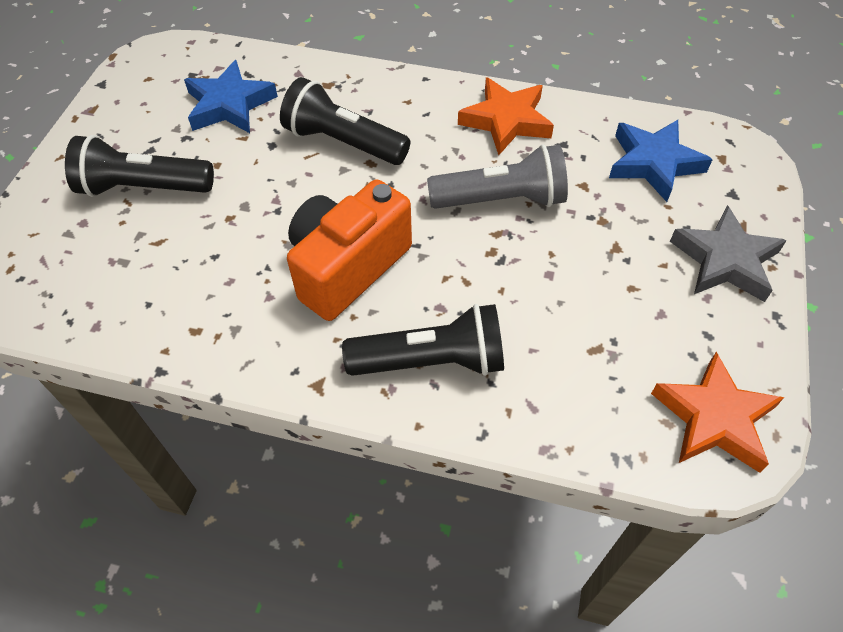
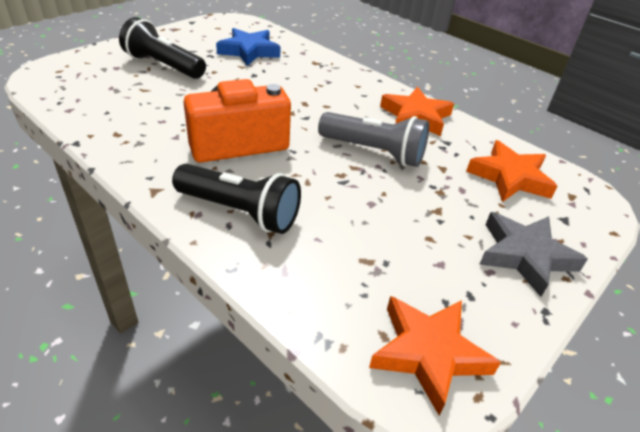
camera: 25 degrees right, 15 degrees down
(343, 142) = (298, 88): black flashlight -> none
(654, 163) = (510, 177): blue star -> orange star

